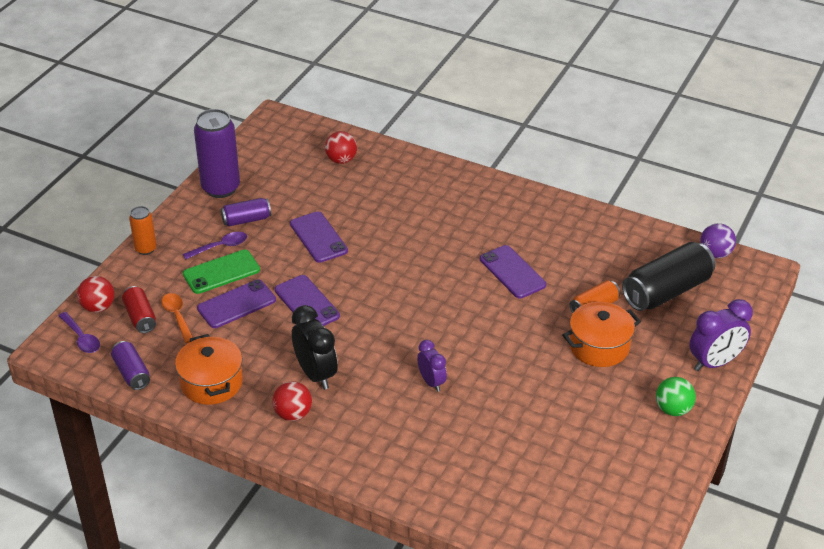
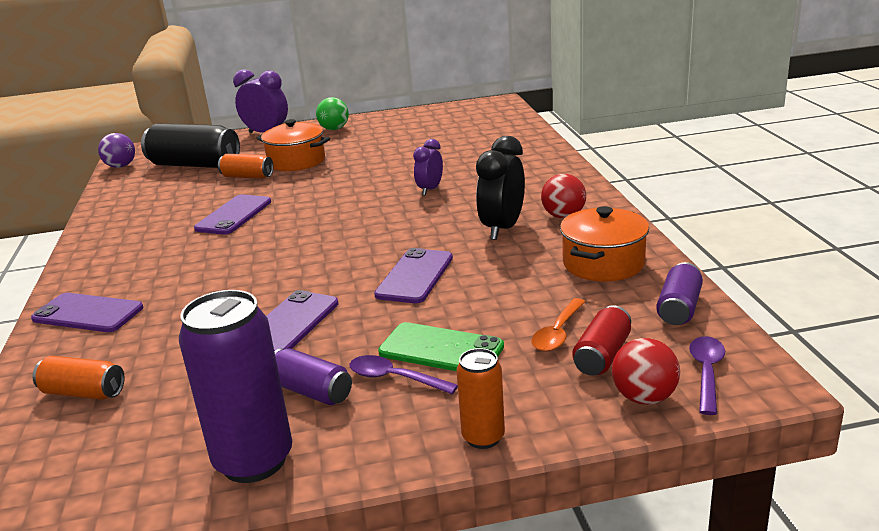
camera: 125 degrees left, 15 degrees down
(236, 304) = (478, 310): purple phone -> purple phone (88, 313)
(341, 160) = (83, 393): red ball -> orange can

